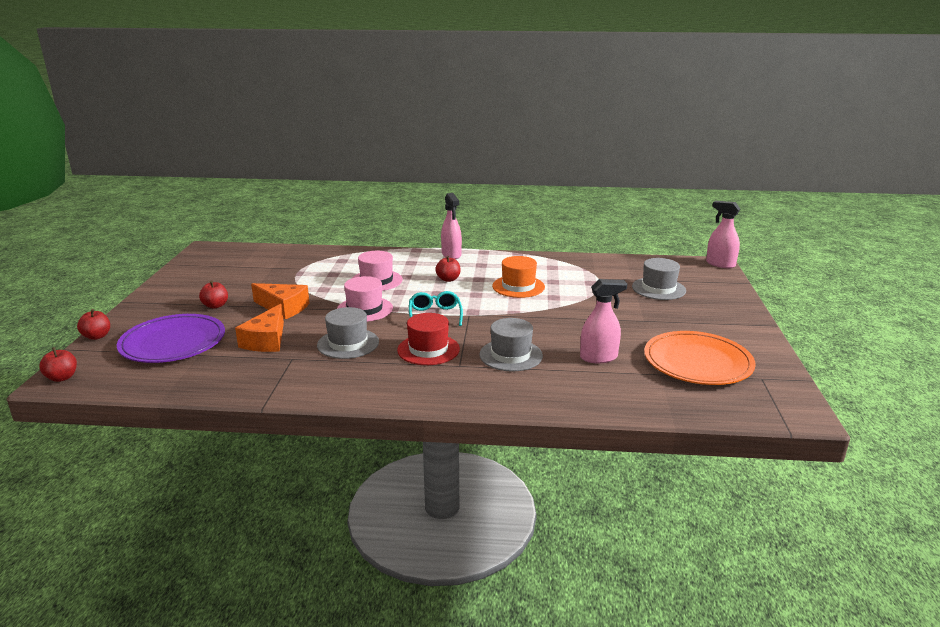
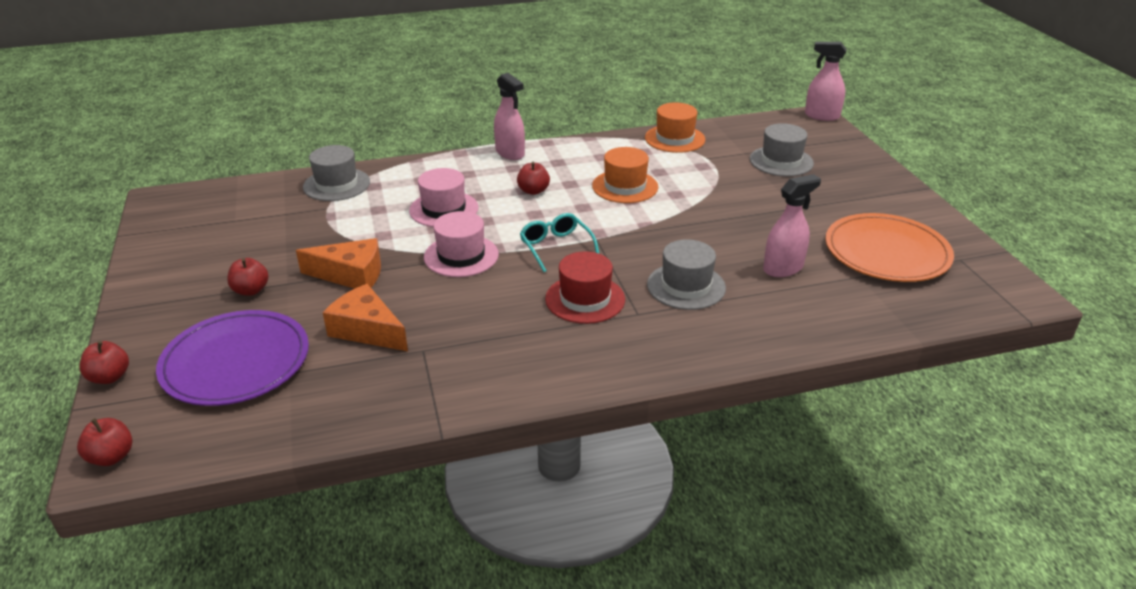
camera: 20 degrees left, 10 degrees up
(266, 340) = (367, 330): orange cheese -> orange cheese turned 135 degrees clockwise
(348, 343) = (479, 312): grey hat -> grey hat (336, 184)
(583, 262) = (675, 139): none -> orange hat

